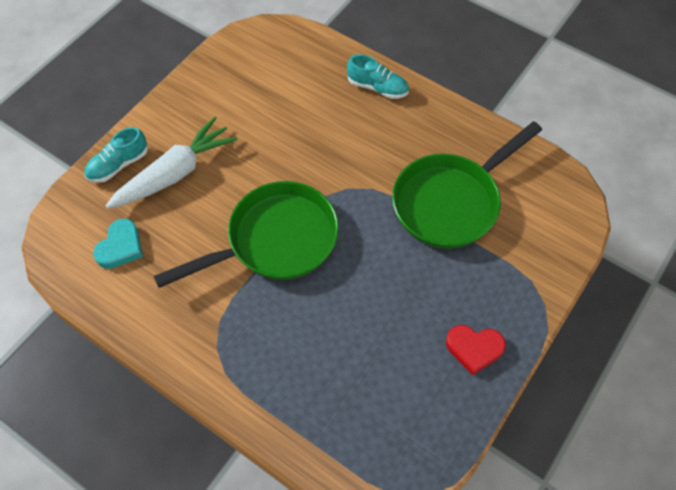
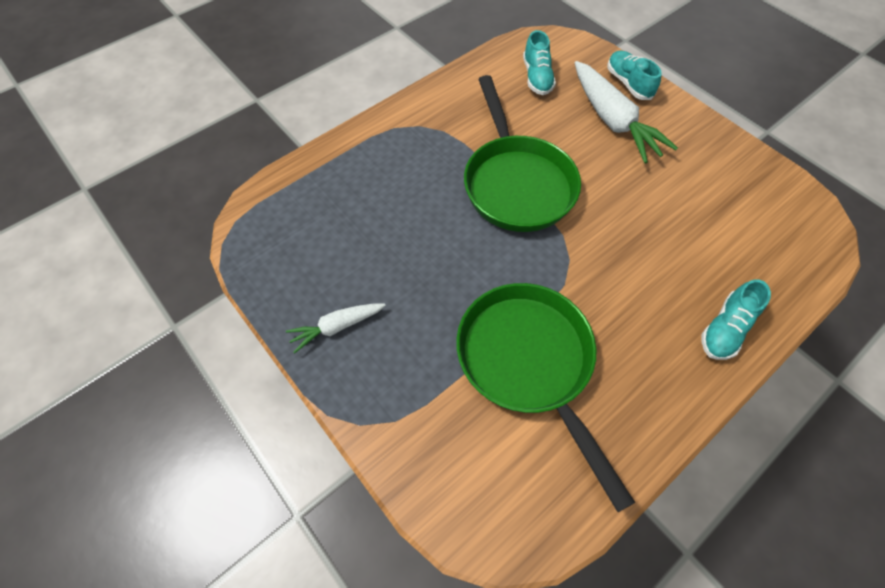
camera: 105 degrees right, 0 degrees up
(120, 247) = (537, 77): turquoise heart -> turquoise shoe
(474, 349) = (337, 327): red heart -> white carrot

